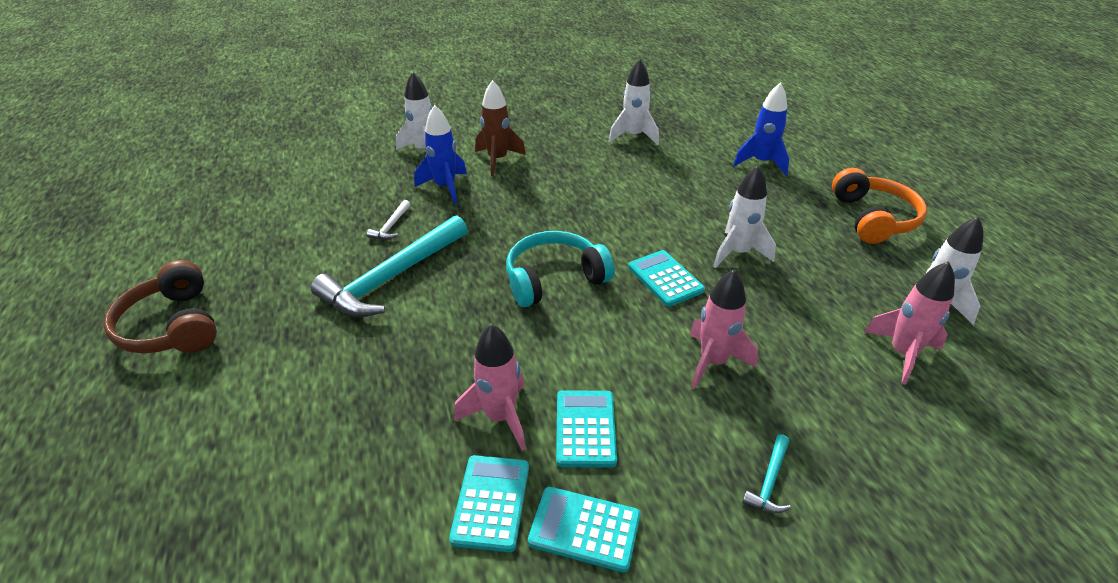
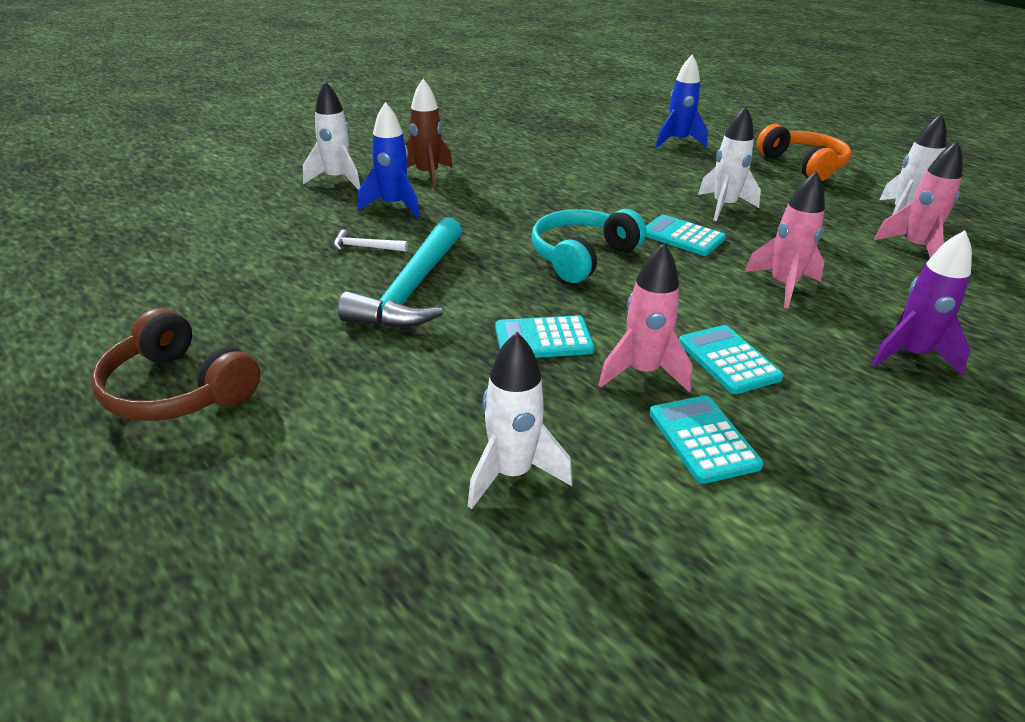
camera: 25 degrees left, 5 degrees down
(391, 226) = (365, 247): white hammer -> white hammer turned 105 degrees clockwise
(584, 529) = (804, 432): turquoise calculator -> turquoise calculator (543, 339)
(633, 136) = (544, 139): white rocket -> white rocket (512, 474)
(769, 481) = (910, 355): turquoise hammer -> purple rocket

